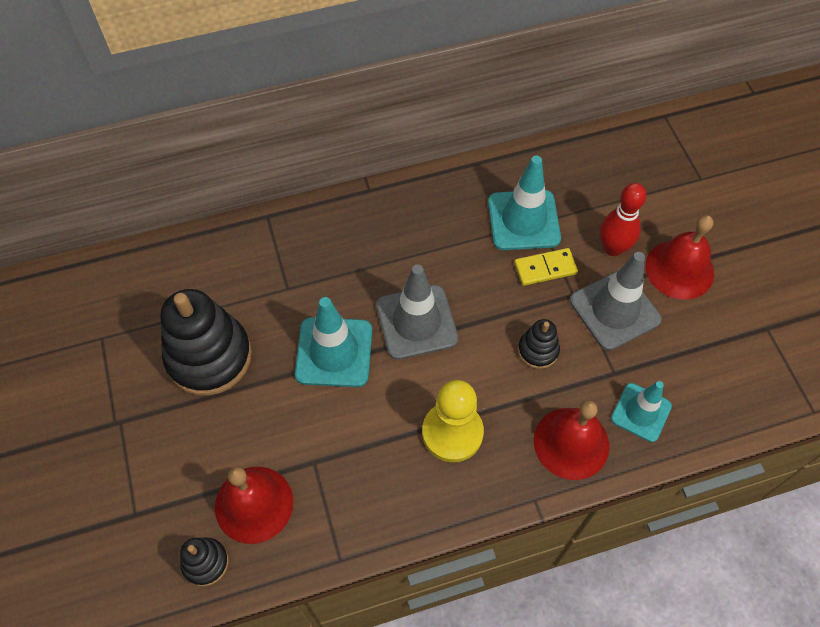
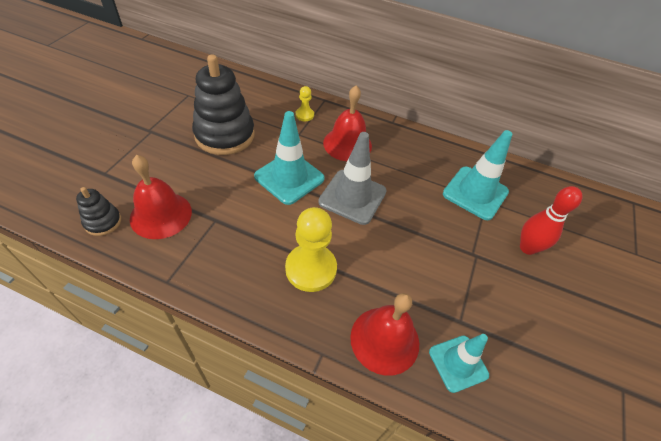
camera: 35 degrees right, 10 degrees down
(267, 257) = (304, 115): none -> yellow pawn
(538, 350) = (416, 266): black stacking toy -> none
(545, 268) = (466, 226): yellow domino -> none
(614, 310) = (496, 284): grey traffic cone -> none
(679, 269) = (572, 295): red bell -> red bell (347, 144)

